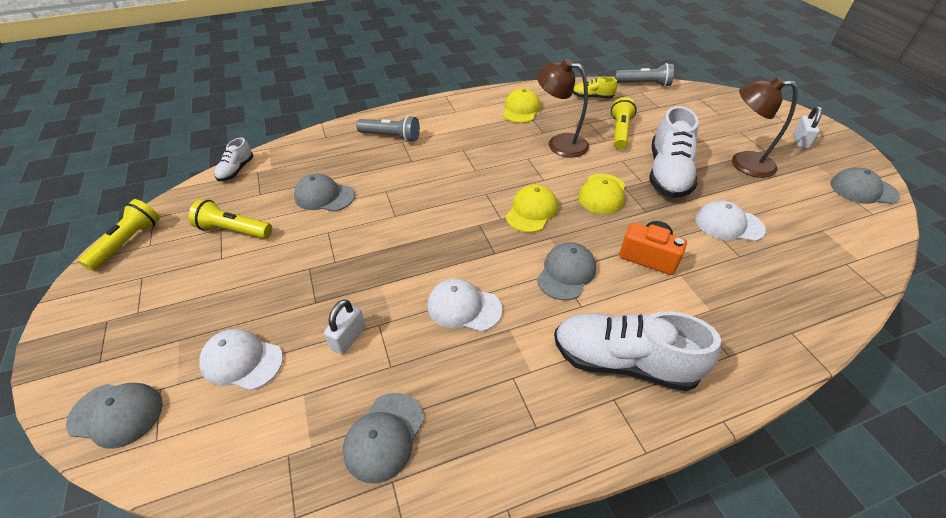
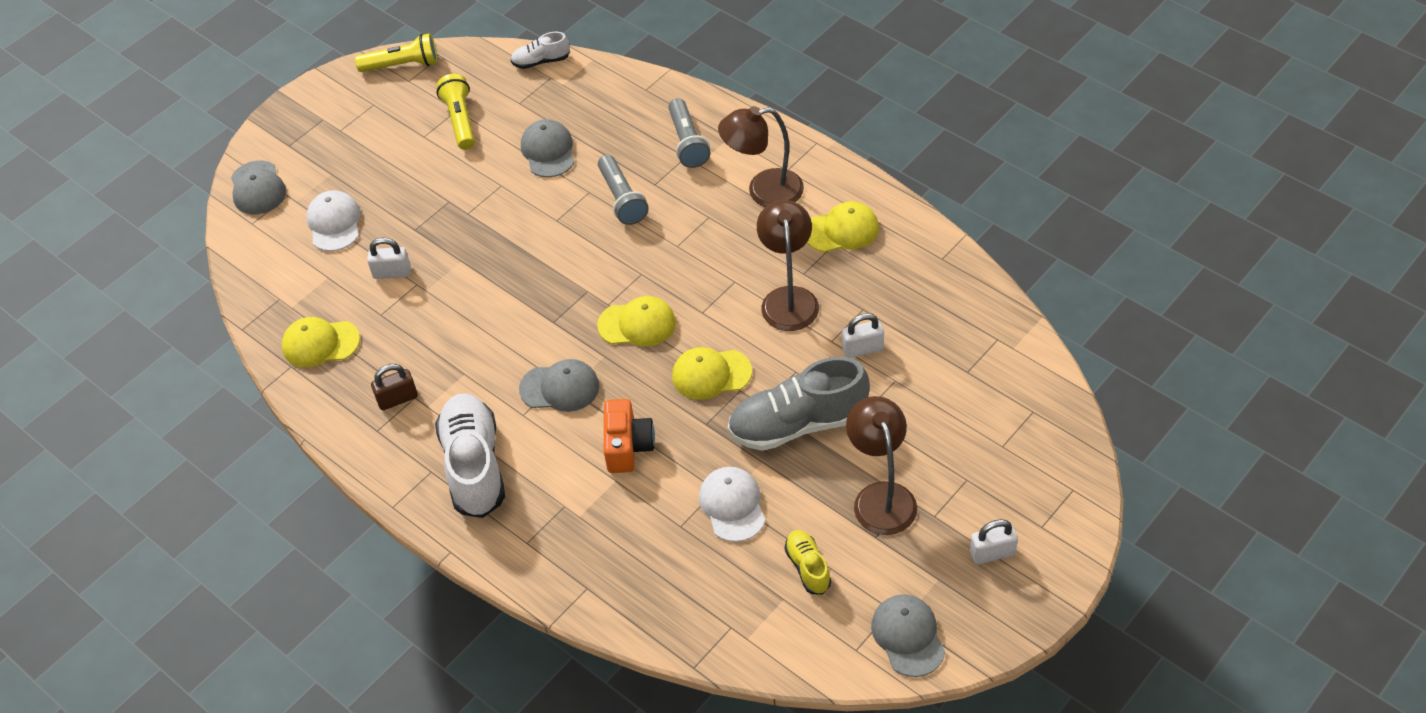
camera: 65 degrees right, 5 degrees up
(384, 436) = (320, 343): grey cap -> yellow cap
(463, 124) = (764, 191): none -> brown lamp
(464, 307) = (469, 331): white cap -> none
(506, 393) = (397, 399): none -> brown padlock
(592, 97) = (935, 290): yellow shoe -> yellow shoe (808, 567)
(620, 132) = (862, 349): yellow flashlight -> white padlock
(644, 84) = (1025, 335): grey flashlight -> grey flashlight (622, 199)
(667, 174) = (798, 424): white shoe -> grey shoe

